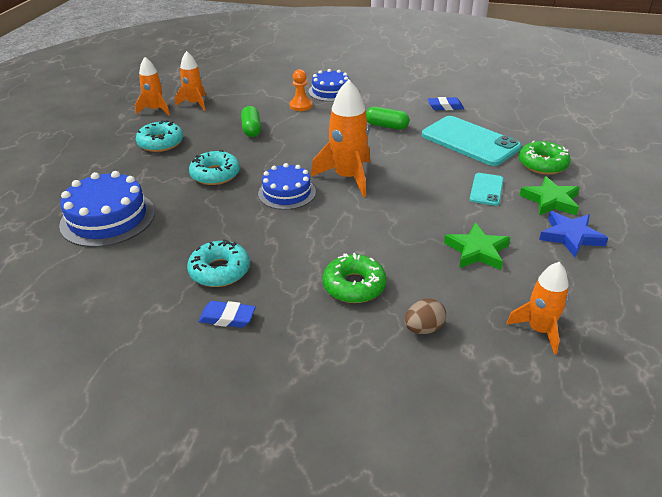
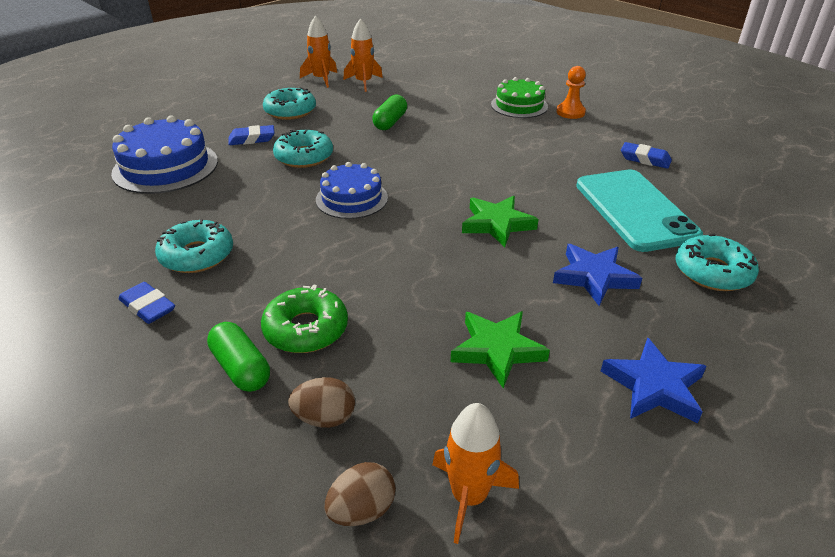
camera: 30 degrees right, 0 degrees up
(155, 174) = (252, 139): none -> blue eraser
(301, 106) = (469, 112): orange pawn -> orange pawn (570, 112)
(330, 91) = (519, 105): blue cake -> green cake
(348, 177) = (435, 204): orange rocket -> none
(386, 126) = (544, 160): green capsule -> green capsule (241, 368)
(486, 189) = (594, 277): turquoise phone -> blue star
(495, 363) = (362, 510): none -> brown egg
(542, 164) = (712, 272): green donut -> turquoise donut
(550, 200) = (674, 325): green star -> green star (497, 224)

